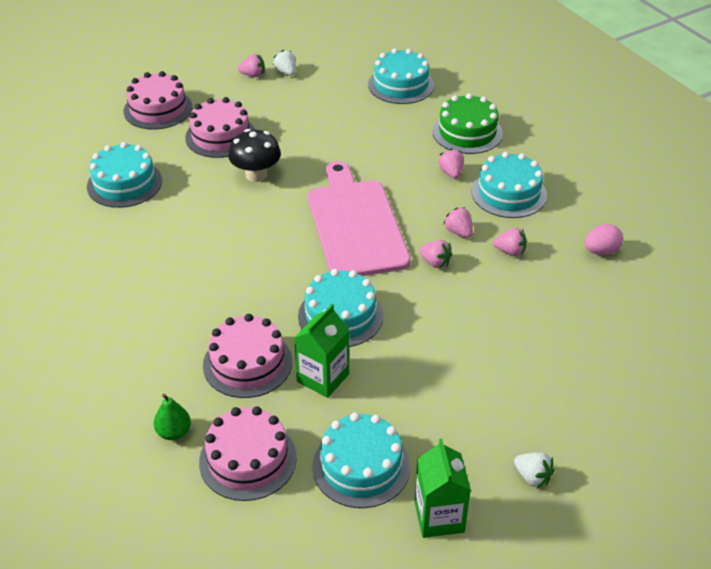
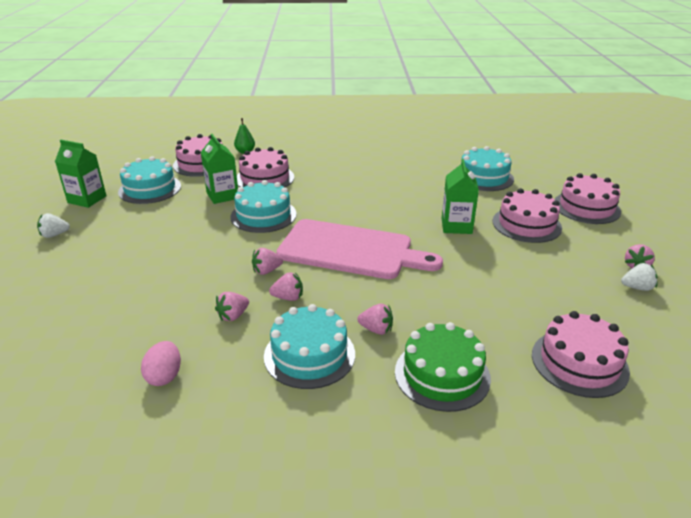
camera: 120 degrees right, 10 degrees down
(256, 175) = (456, 226): black mushroom -> green carton
(401, 85) = (579, 362): turquoise cake -> pink cake

